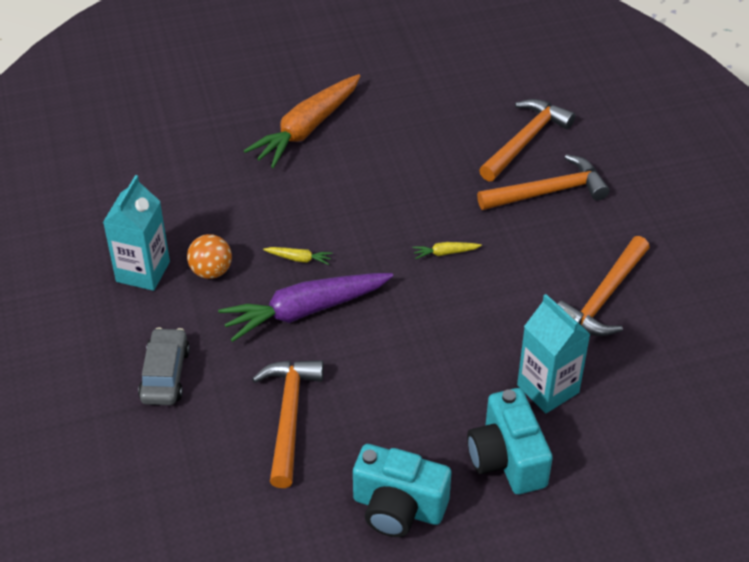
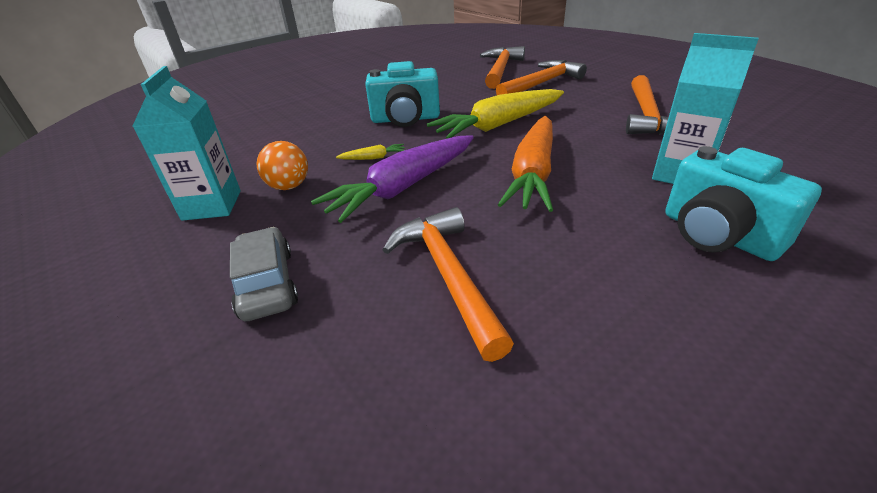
camera: 20 degrees left, 10 degrees down
(306, 129) = (334, 97): orange carrot -> orange carrot (533, 173)
(398, 507) = (665, 326): turquoise camera -> turquoise camera (405, 119)
(445, 253) = (499, 125): yellow carrot -> yellow carrot, size x2.48

